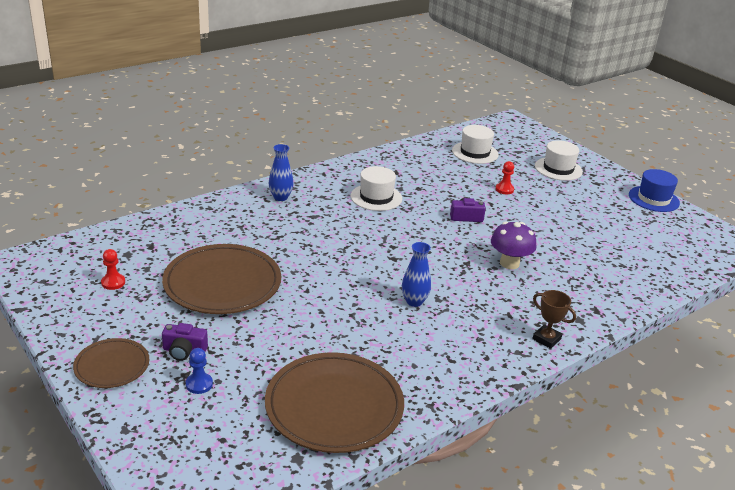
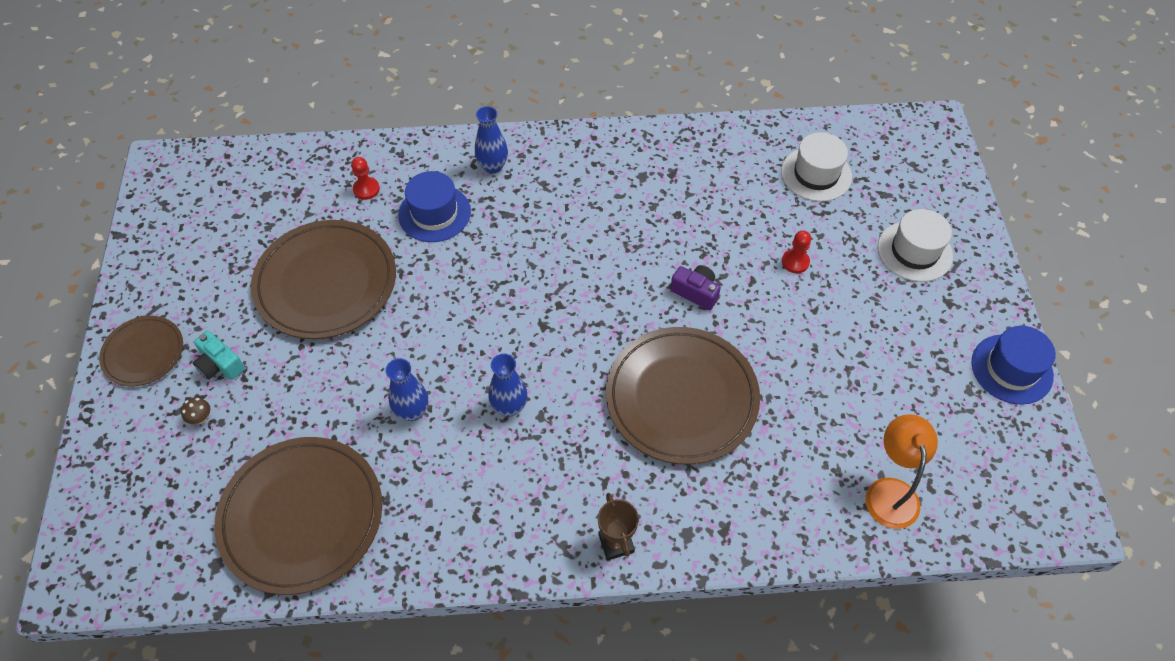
camera: 35 degrees right, 25 degrees up
(113, 282) = (223, 233): red pawn -> red pawn (366, 189)
(184, 351) = (220, 365): purple camera -> turquoise camera
(199, 384) = (201, 418): blue pawn -> brown mushroom
(264, 229) = (434, 213): none -> blue hat
(353, 325) = (412, 411): none -> blue vase
(376, 197) = (608, 210): white hat -> none
(509, 263) = (681, 398): purple mushroom -> brown plate
(656, 264) = (890, 491): none -> orange lamp

